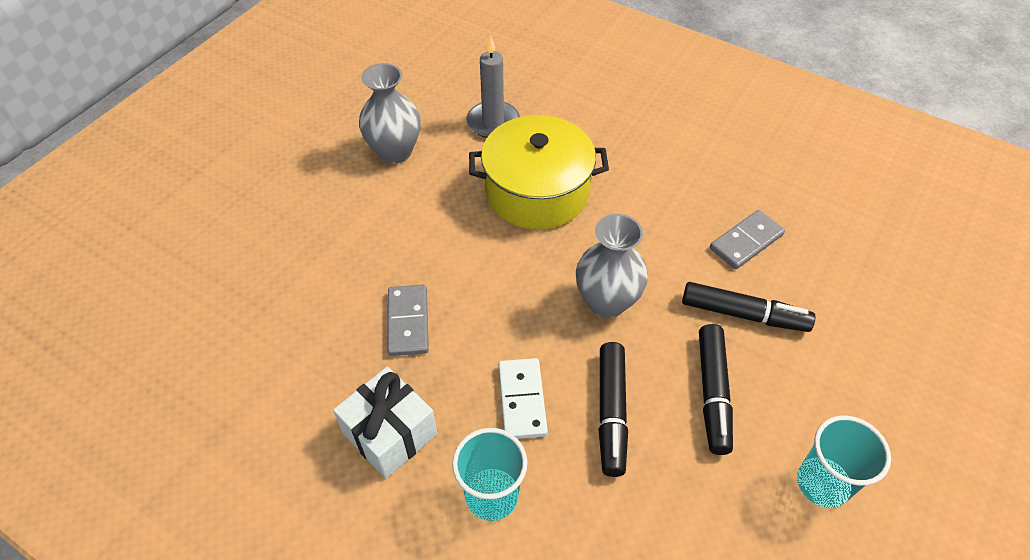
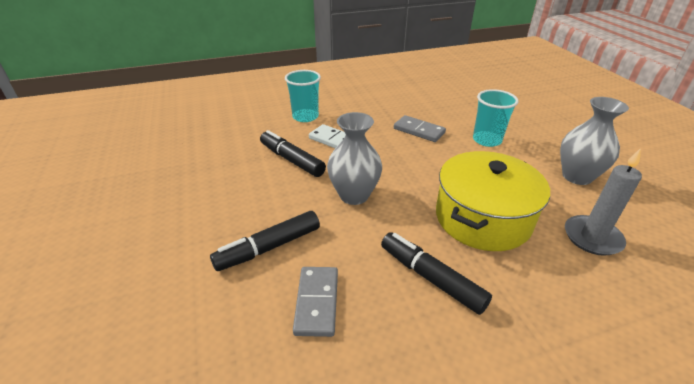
camera: 130 degrees right, 15 degrees down
(390, 433) = (364, 107): white gift -> none
(712, 393) = (249, 197): black marker -> black marker (431, 278)
(822, 483) = (157, 200): turquoise cup -> turquoise cup (487, 140)

